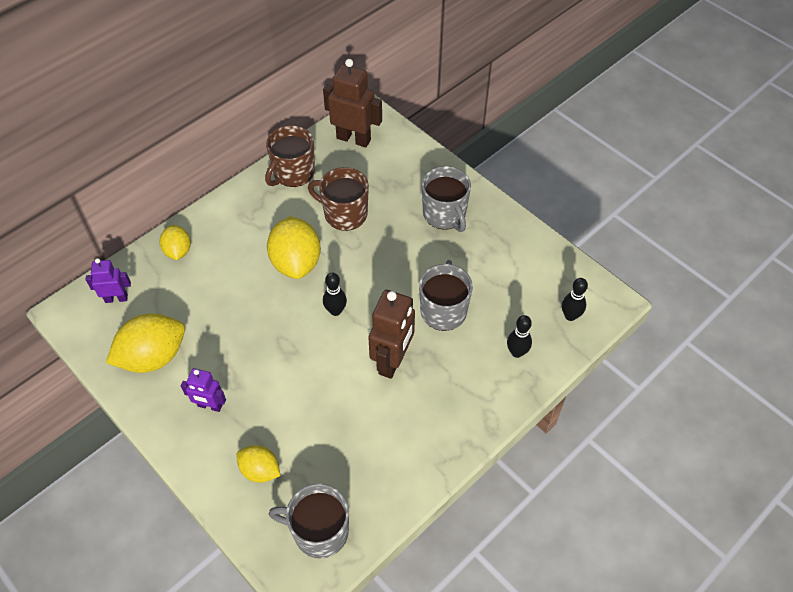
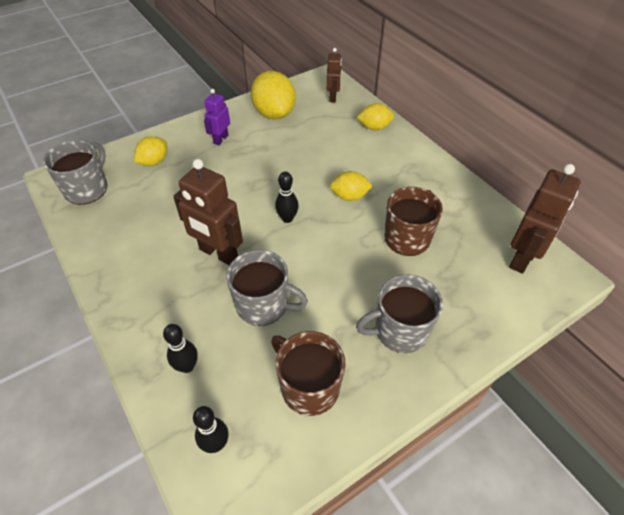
camera: 100 degrees right, 5 degrees down
(116, 298) = (333, 97): purple robot -> brown robot
(293, 173) = (466, 203): brown mug -> brown mug (309, 387)
(296, 262) = (349, 196): yellow lemon -> yellow lemon, size x0.58

